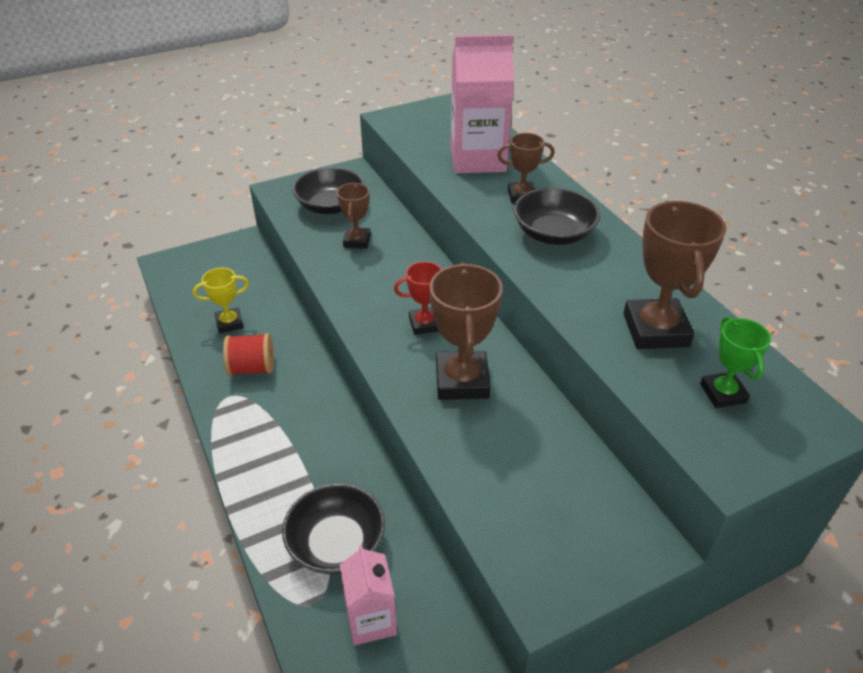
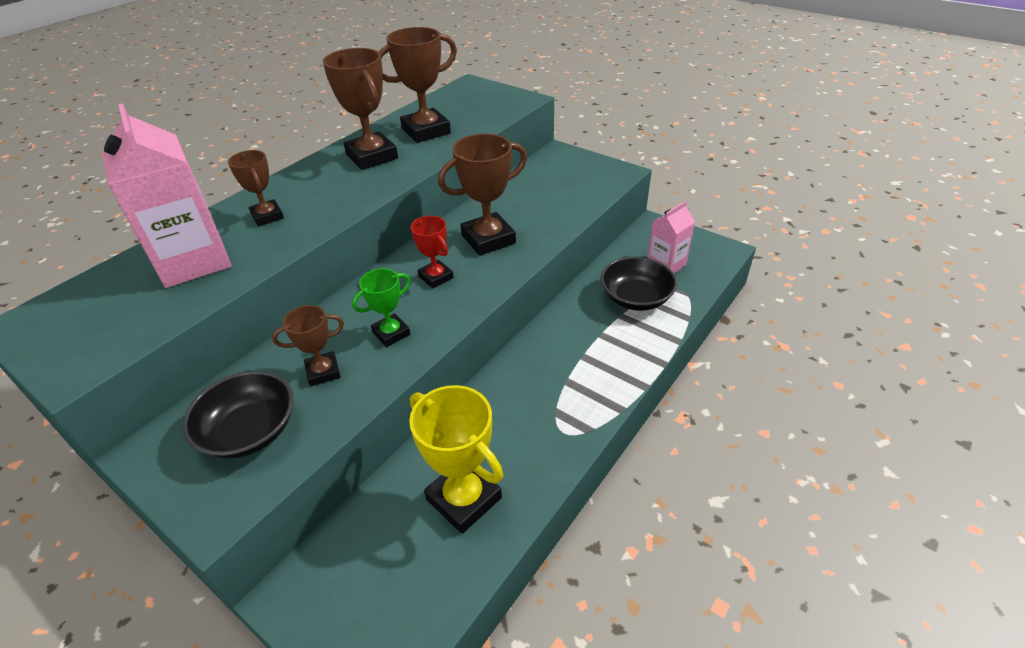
camera: 115 degrees left, 0 degrees up
(229, 323) = (464, 498): yellow trophy -> yellow trophy, size x1.72
(252, 368) = (517, 435): red spool -> none
(553, 234) = (327, 187): black bowl -> none
(606, 273) = (372, 156): none -> brown trophy
(722, 393) = (469, 106): green trophy -> green trophy (391, 333)

